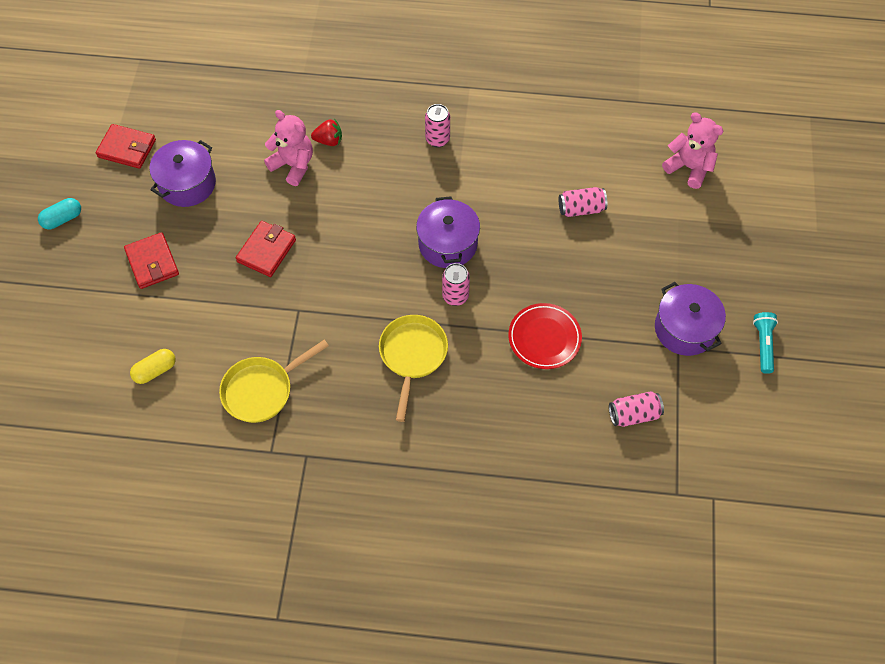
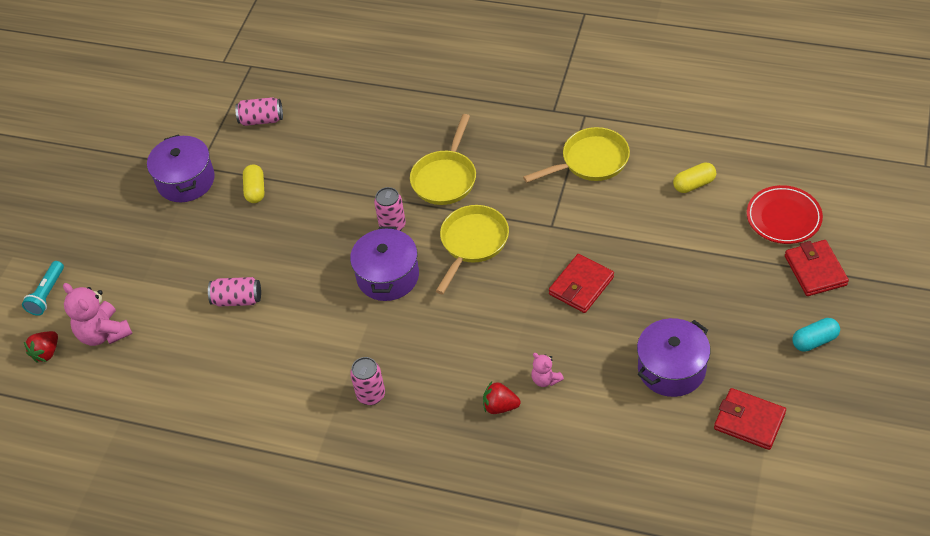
camera: 165 degrees left, 10 degrees down
(152, 262) = (705, 284): red wallet -> red wallet (815, 270)
(293, 165) = (545, 379): pink teddy bear -> pink teddy bear, size x0.54
(373, 284) = (472, 243): none -> yellow pan
(544, 338) = (318, 183): red plate -> red plate (783, 217)
(607, 324) = (255, 190): none -> yellow capsule
(731, 147) = (46, 353): none -> red strawberry
(763, 345) = (122, 163): turquoise flashlight -> turquoise flashlight (47, 294)

